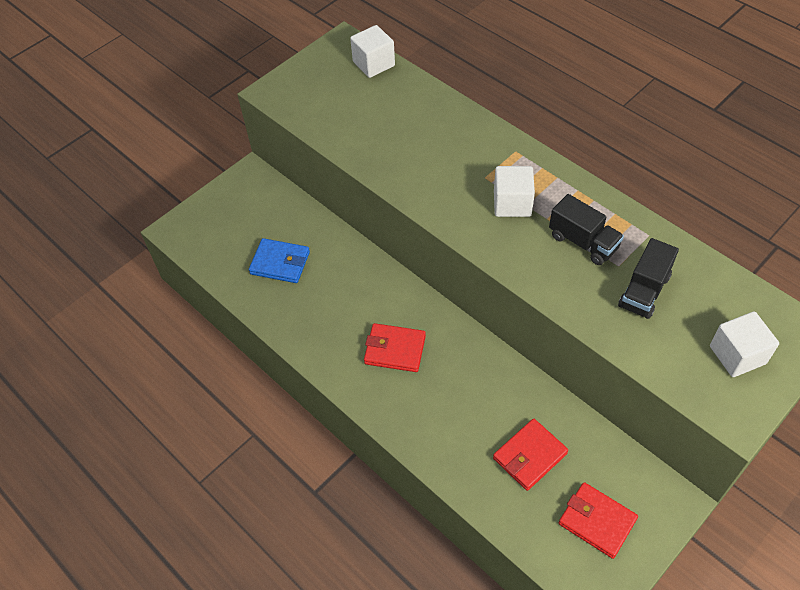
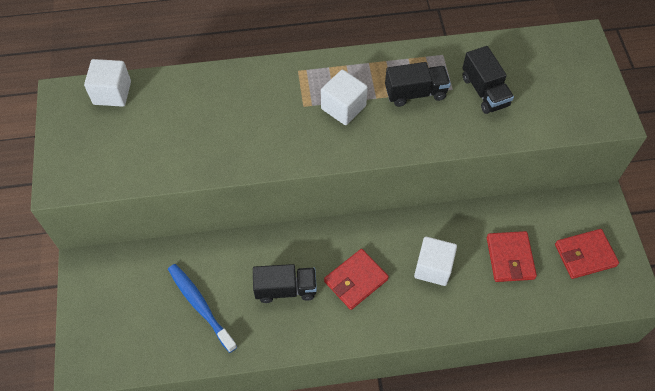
camera: 55 degrees left, 5 degrees up
(280, 263) = (200, 306): blue wallet -> blue toothbrush
(343, 307) = (285, 289): none -> black truck
(737, 355) = (571, 83): white cube -> white cube (433, 268)

